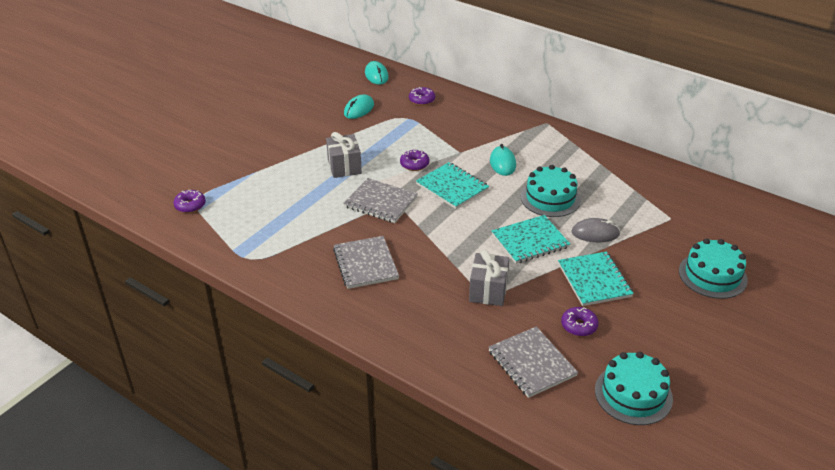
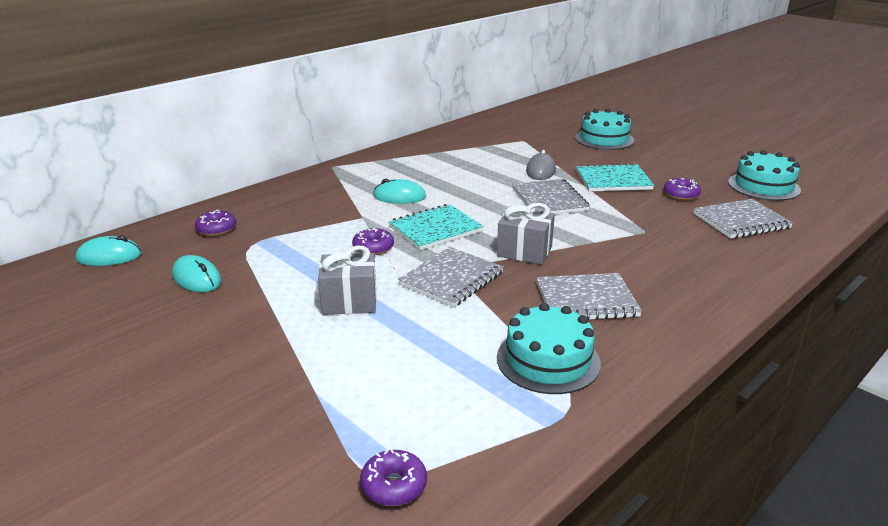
camera: 80 degrees left, 10 degrees down
(488, 290) = (633, 229): grey gift -> grey gift (524, 251)
(530, 241) = (549, 200): turquoise notebook -> grey notebook
(550, 198) = (476, 182): turquoise cake -> turquoise cake (548, 360)

